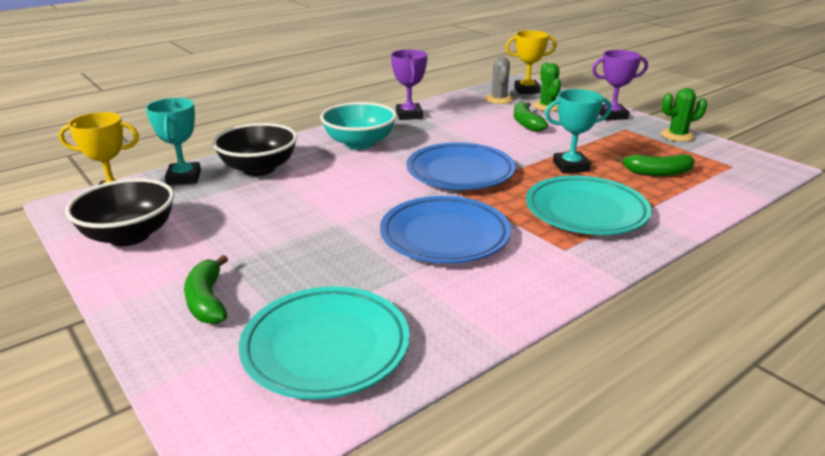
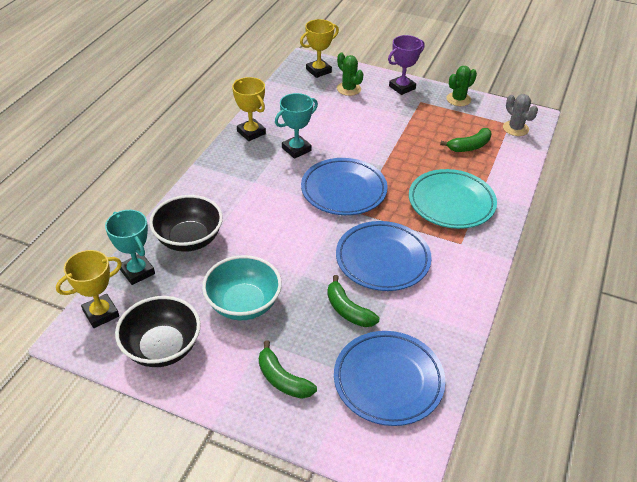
camera: 30 degrees left, 15 degrees up
(326, 347) = (388, 381): turquoise plate -> blue plate
(359, 143) = (242, 181): turquoise bowl -> turquoise bowl (243, 304)
(409, 115) = (251, 132): purple trophy -> yellow trophy
(499, 99) = (306, 90): grey cactus -> grey cactus (515, 128)
(526, 123) = (348, 116): green banana -> green banana (348, 310)
(570, 166) = (412, 158): turquoise trophy -> turquoise trophy (296, 149)

